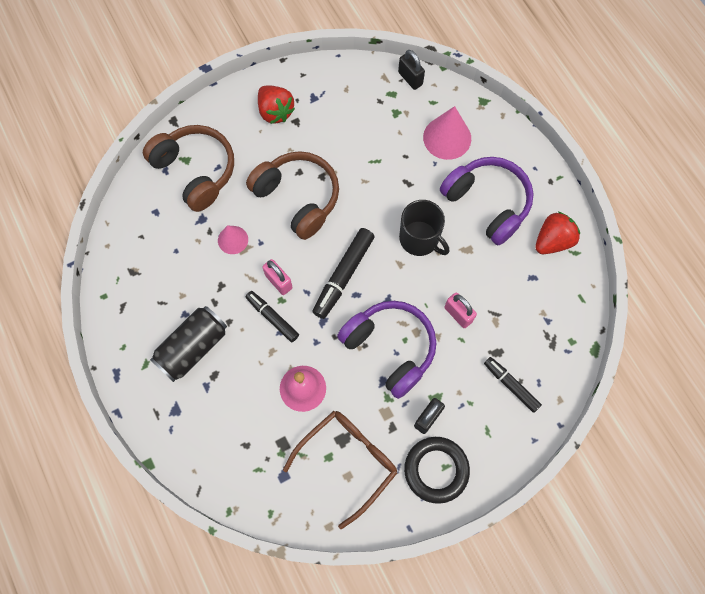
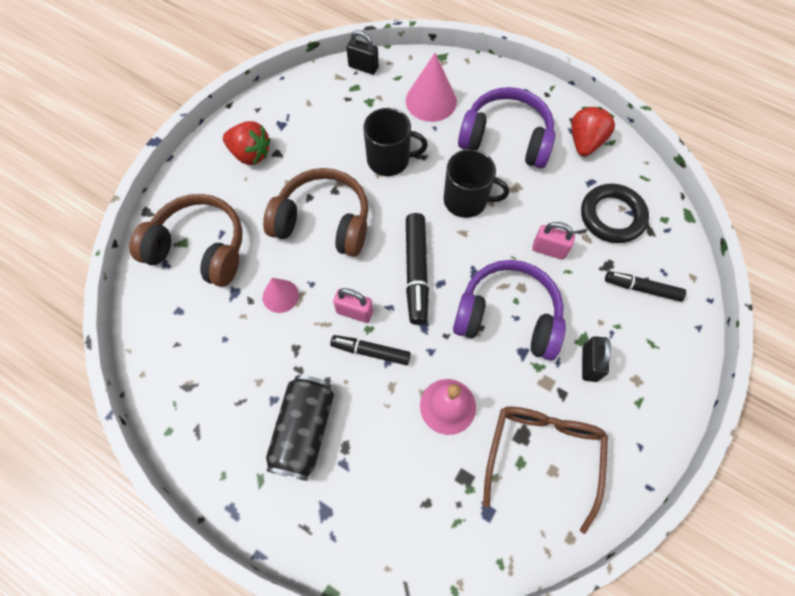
camera: 30 degrees left, 5 degrees down
(380, 172) = (389, 160): none -> black mug
(436, 470) = (633, 411): black ring -> black ring (612, 216)

